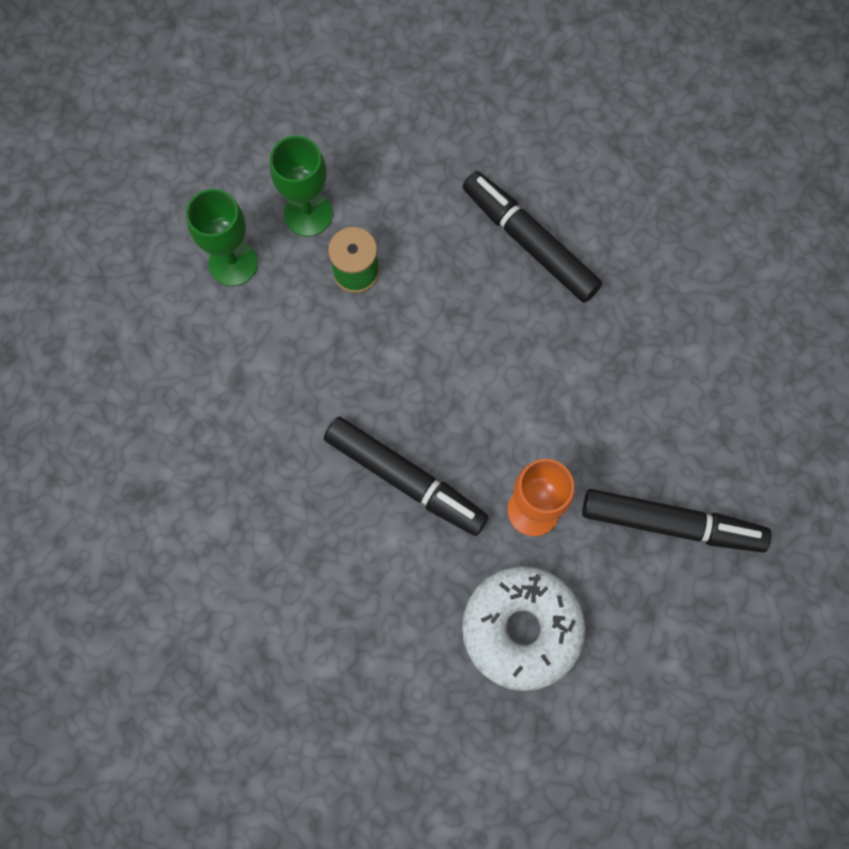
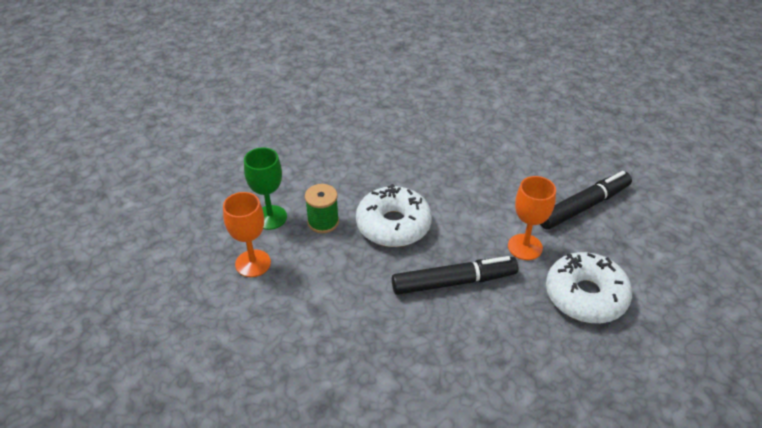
camera: 45 degrees left, 30 degrees down
(233, 263) = (253, 263): green goblet -> orange goblet
(425, 346) = (393, 225): none -> white donut
(530, 242) = (390, 157): black marker -> none

